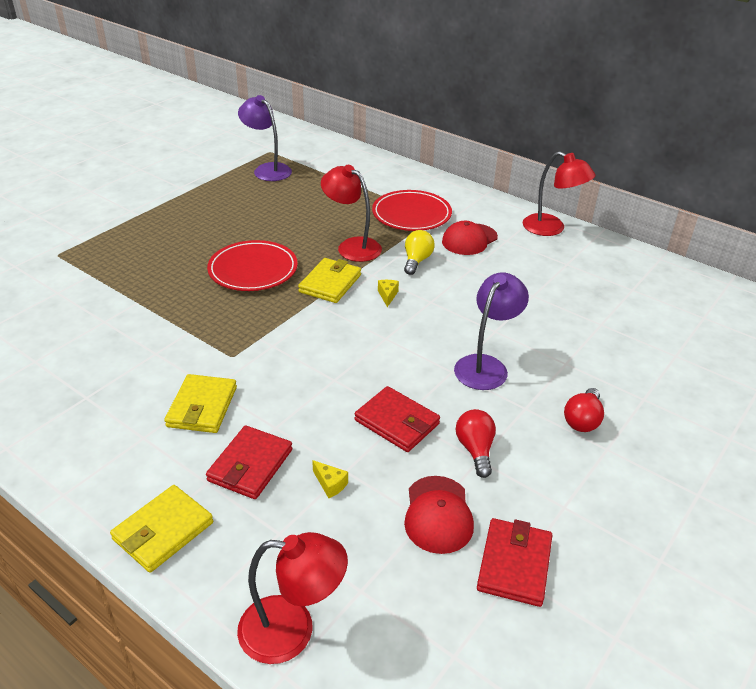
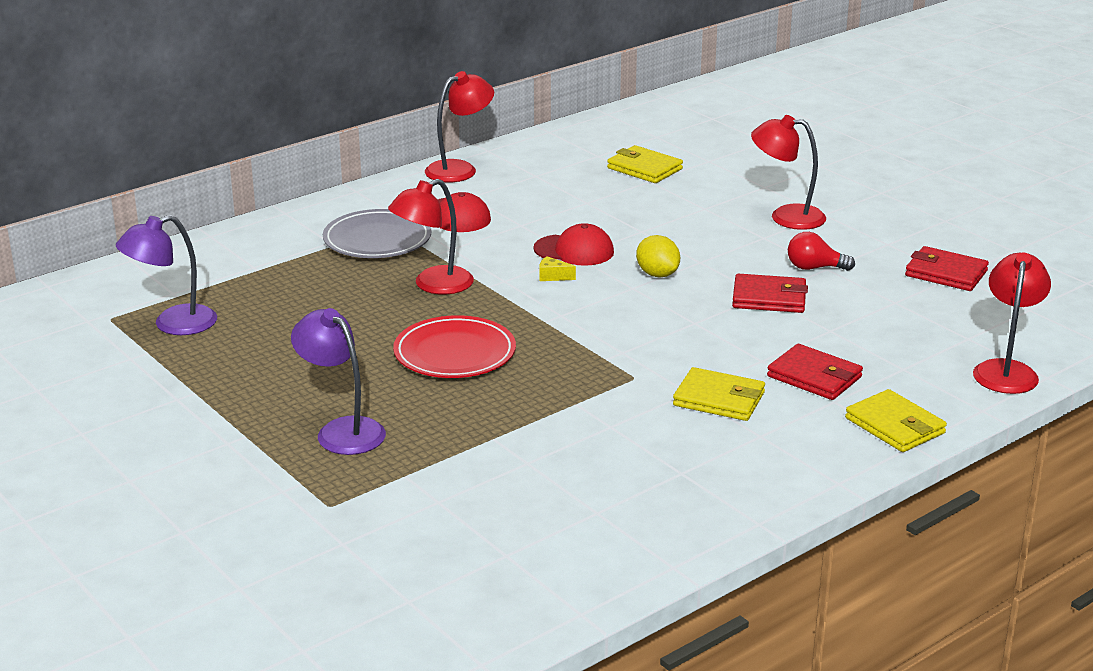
camera: 75 degrees left, 10 degrees down
(330, 283) = (511, 307): yellow wallet -> yellow wallet (644, 168)
(330, 484) = (846, 339): yellow cheese -> none
(397, 422) = (769, 298): red wallet -> red wallet turned 45 degrees clockwise
(411, 214) = (377, 240): red plate -> grey plate
(415, 349) = (657, 274): none -> yellow lemon
(416, 261) = (488, 251): yellow light bulb -> none
(438, 514) = (890, 295): red cap -> red cap (574, 250)
(486, 365) = (696, 244): purple lamp -> purple lamp (342, 430)
(582, 420) = (786, 216): red light bulb -> red lamp

